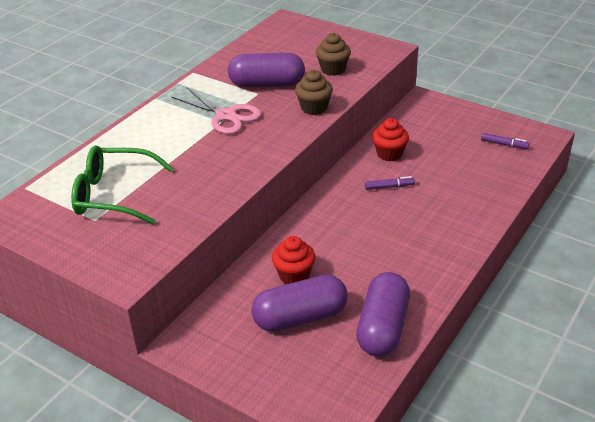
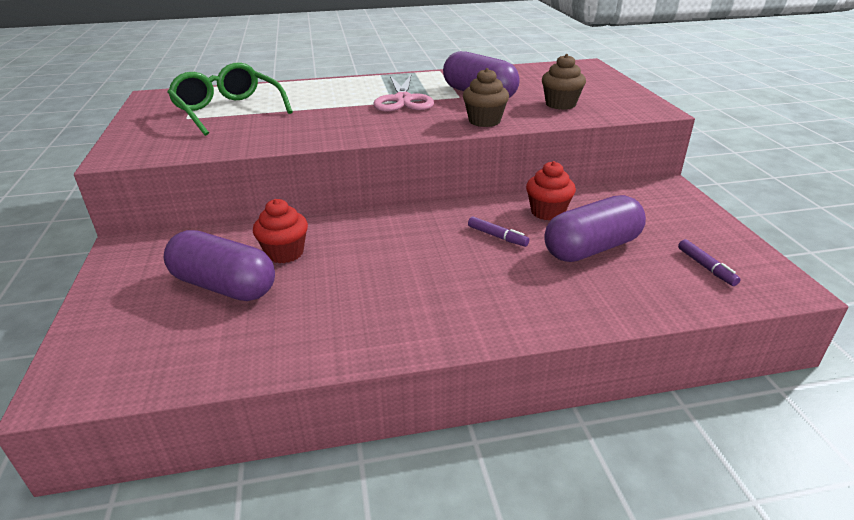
camera: 45 degrees right, 5 degrees down
(382, 327) = (260, 344): purple capsule -> purple capsule (592, 248)

